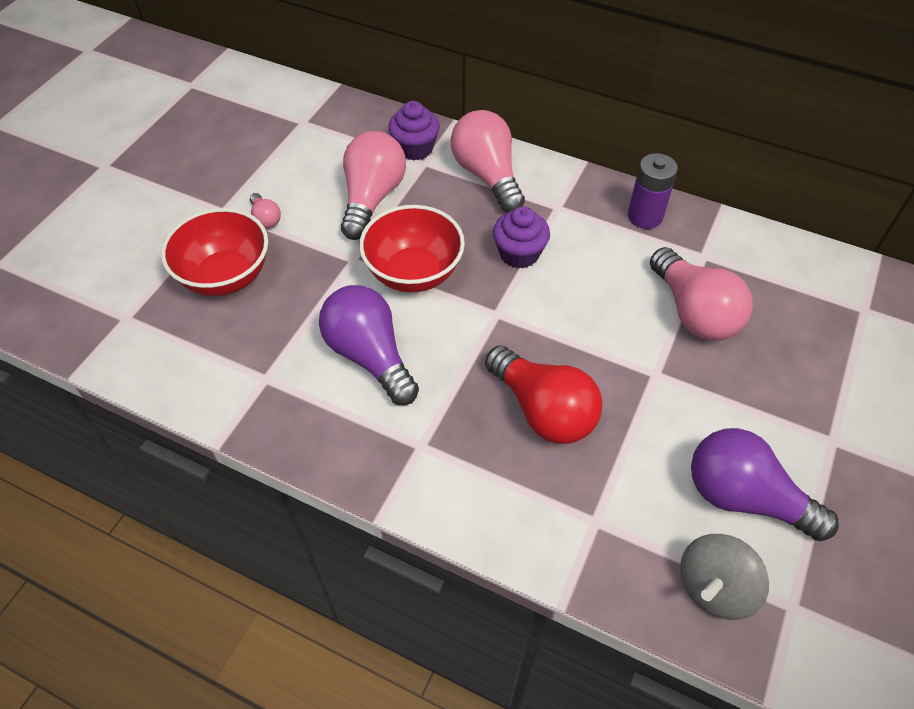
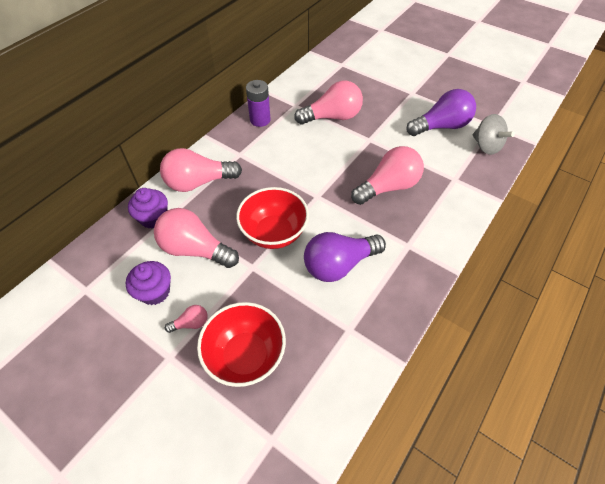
camera: 80 degrees left, 0 degrees up
(519, 254) = (272, 178): purple cupcake -> purple cupcake (155, 292)
(543, 410) = (388, 187): red light bulb -> pink light bulb
(744, 497) = (441, 126): purple light bulb -> purple light bulb turned 150 degrees counterclockwise

